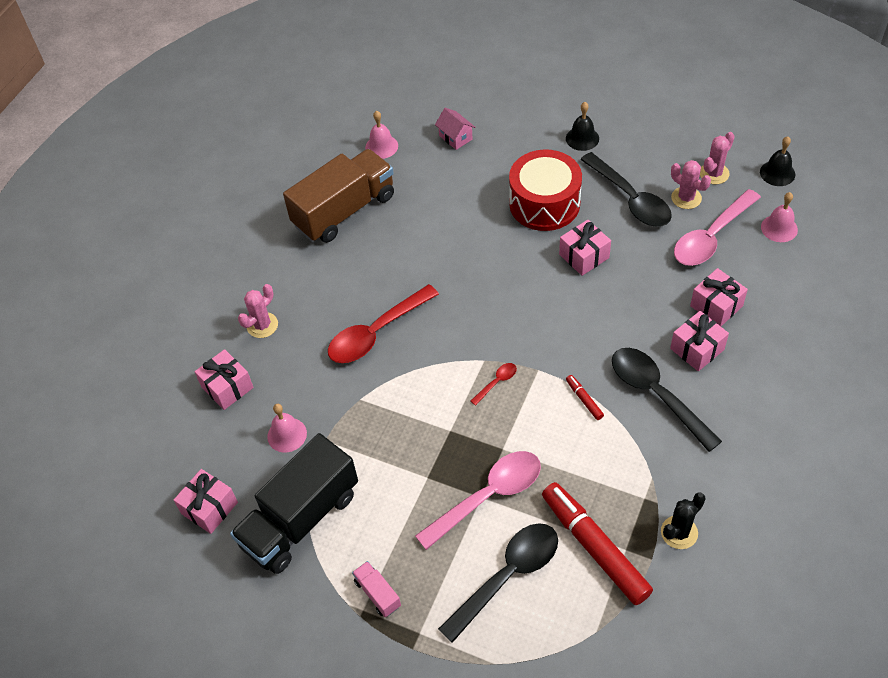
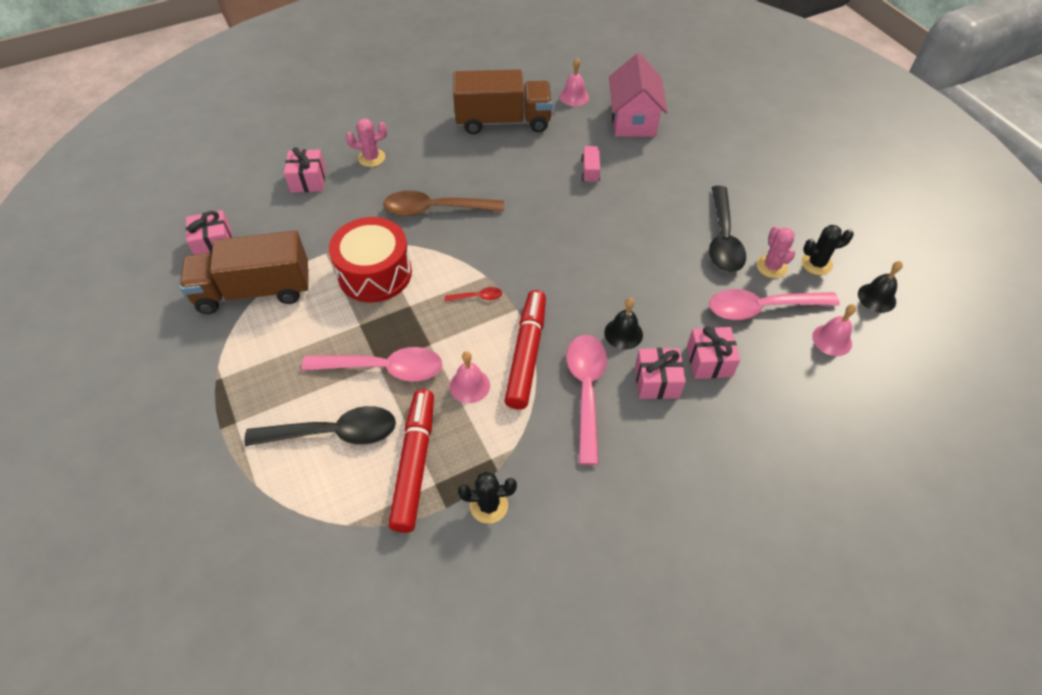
camera: 35 degrees right, 0 degrees up
(287, 435) = (308, 233): pink bell -> pink bell (469, 385)
(300, 519) = (254, 291): black truck -> brown truck
(376, 333) = (435, 209): red spoon -> brown spoon
(377, 593) = (242, 375): pink truck -> pink truck (590, 171)
(455, 137) = (633, 120): pink house -> pink house, size x2.03
(544, 203) = (650, 201): red drum -> red drum (375, 273)
(582, 138) = (730, 175): black bell -> black bell (623, 333)
(584, 256) = (640, 255): pink gift -> none
(584, 399) = (526, 354): red marker -> red marker, size x2.41
(656, 394) = (586, 391): black spoon -> pink spoon
(714, 173) = (816, 264): pink cactus -> black cactus

